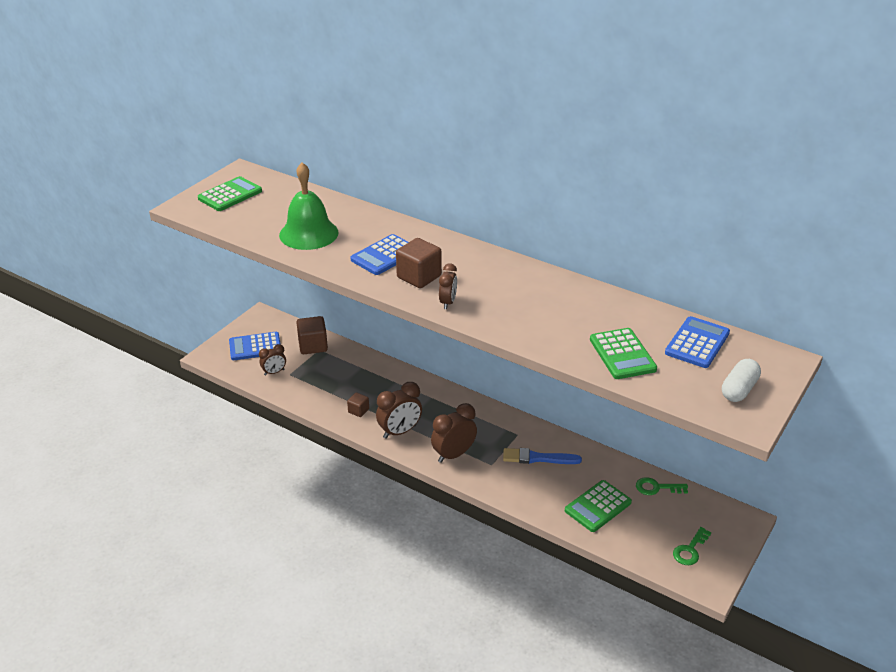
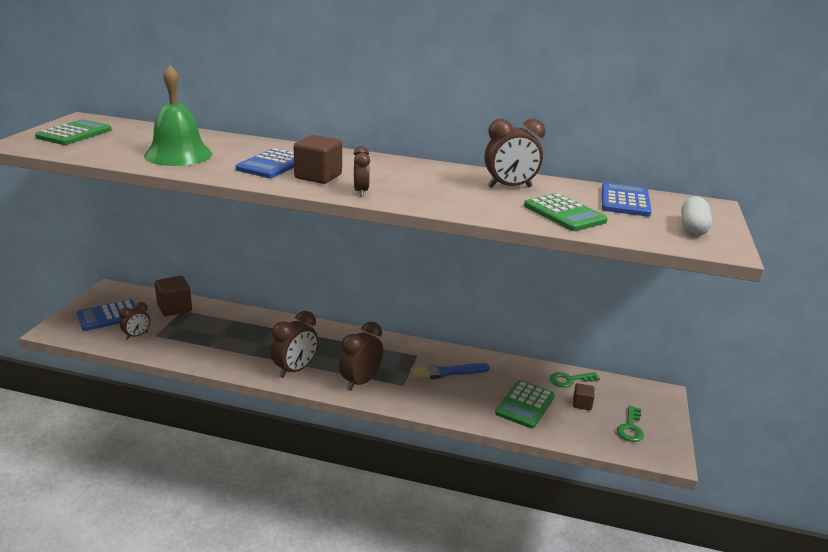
camera: 20 degrees left, 10 degrees down
(358, 411) = (243, 357): brown cube -> brown cube (582, 404)
(592, 310) = (509, 187): none -> brown clock

